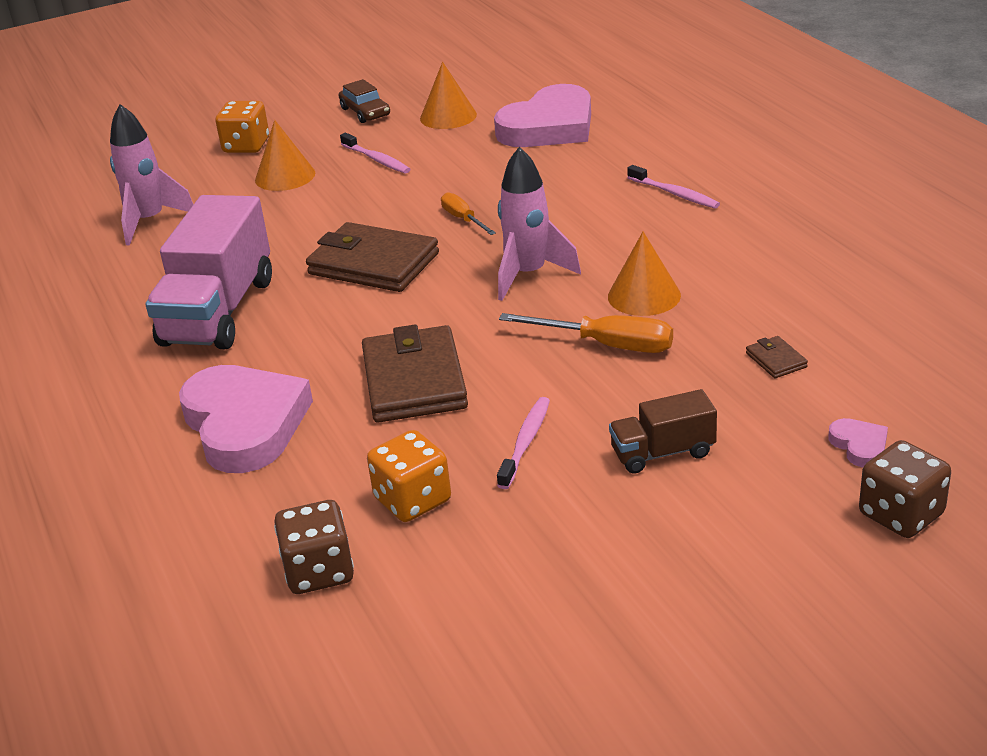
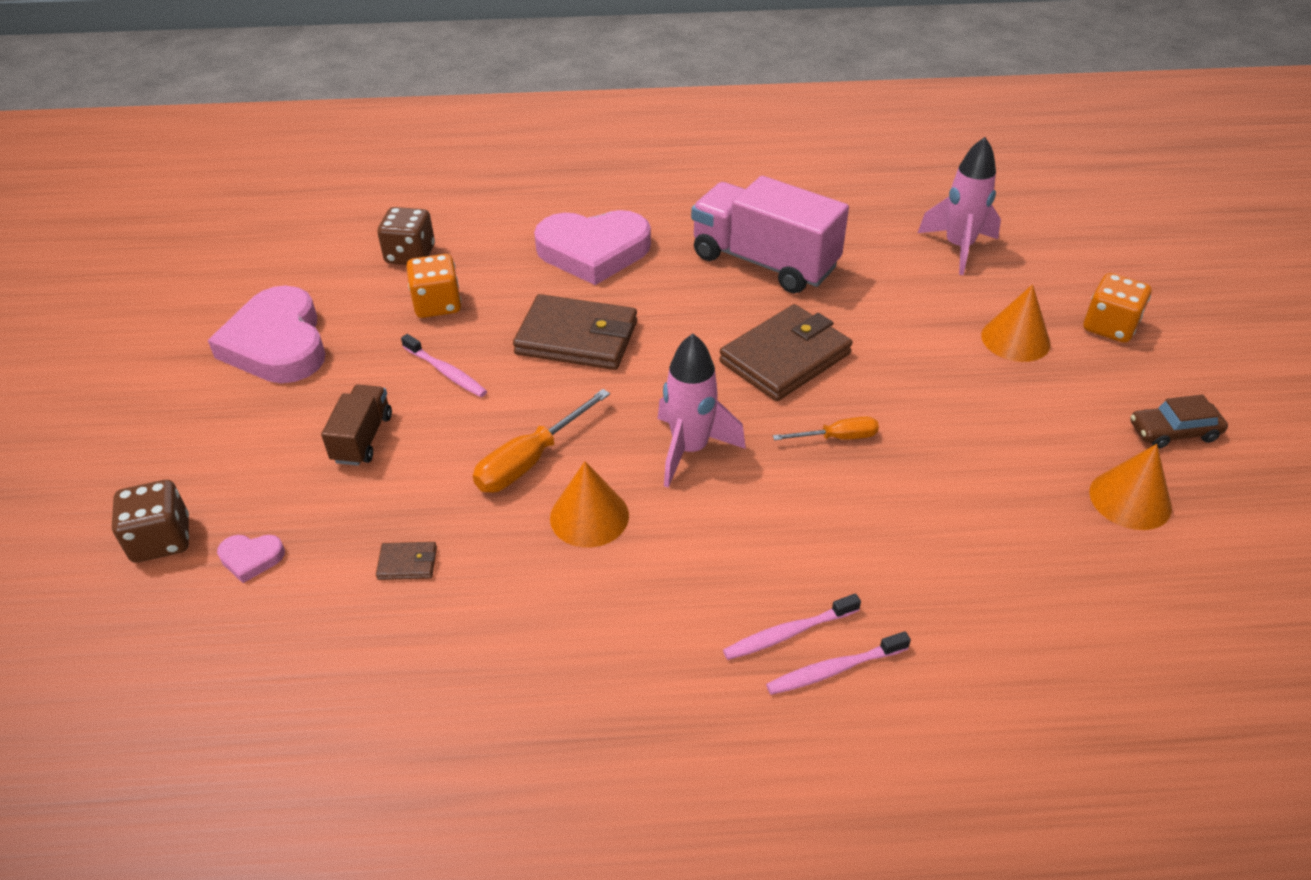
camera: 110 degrees right, 10 degrees up
(377, 160) = (1024, 410): pink toothbrush -> pink toothbrush (834, 670)
(549, 127) = (1053, 585): pink heart -> pink heart (277, 344)

